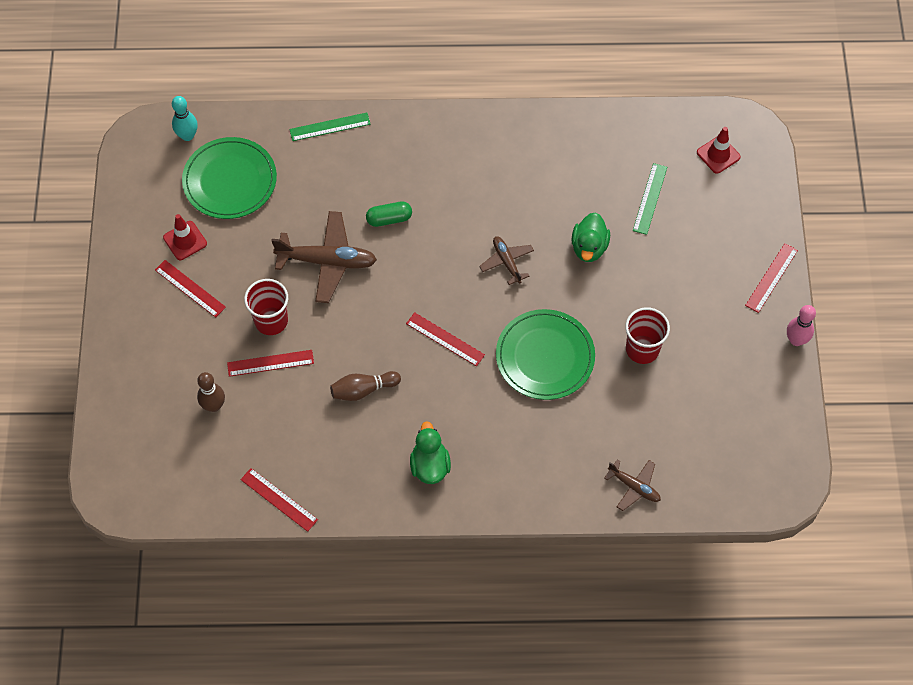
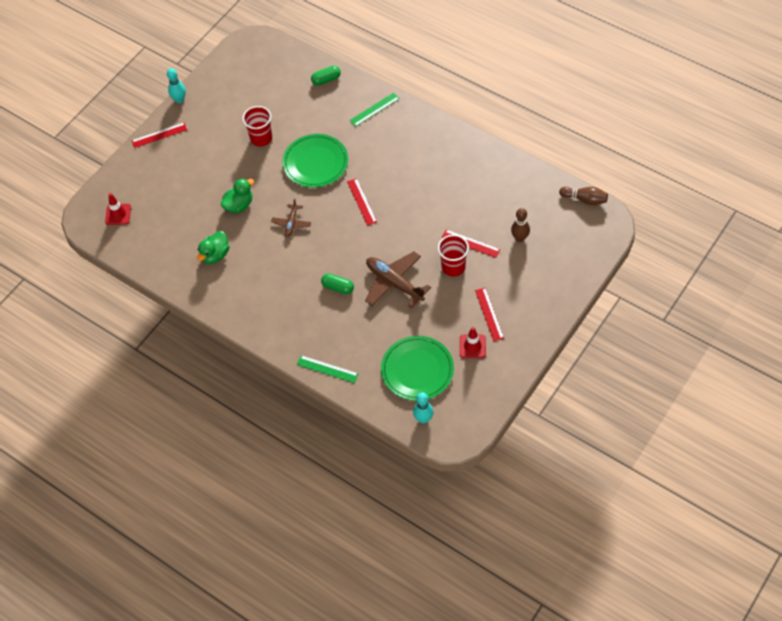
camera: 140 degrees left, 5 degrees down
(279, 499) = (516, 170): red ruler -> none
(363, 390) = (428, 200): brown bowling pin -> brown bowling pin (584, 199)
(430, 465) = (422, 144): green duck -> green duck (215, 255)
(634, 487) = (326, 80): brown plane -> green capsule
(650, 198) = (180, 212): green ruler -> green ruler (374, 109)
(796, 340) = (179, 99): pink bowling pin -> turquoise bowling pin

